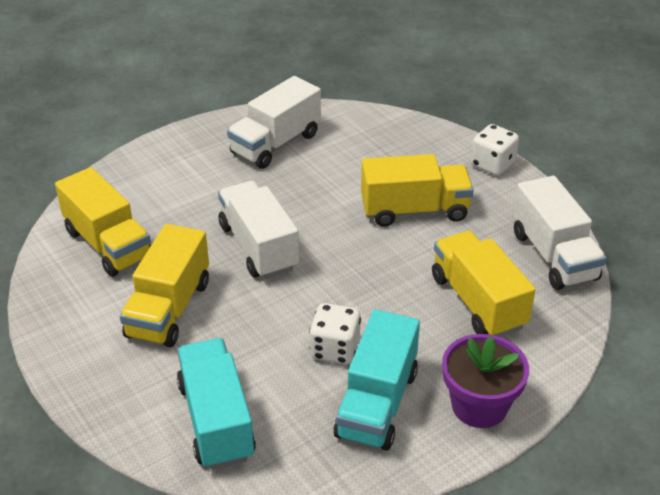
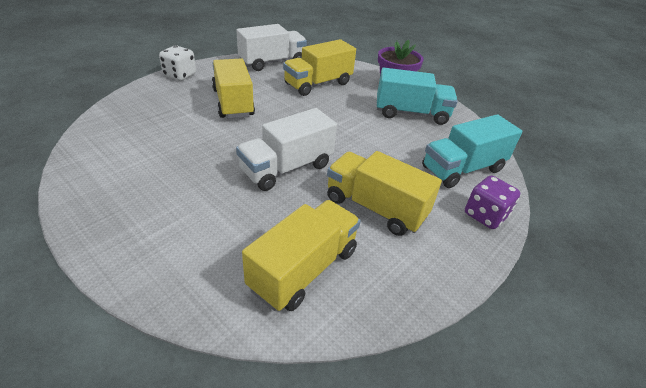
camera: 105 degrees left, 0 degrees up
(121, 409) = (485, 215): none -> purple dice
(169, 309) = (375, 208): yellow truck -> yellow truck turned 150 degrees counterclockwise
(276, 144) = (131, 172): white truck -> none
(335, 349) = (378, 128): white dice -> none

